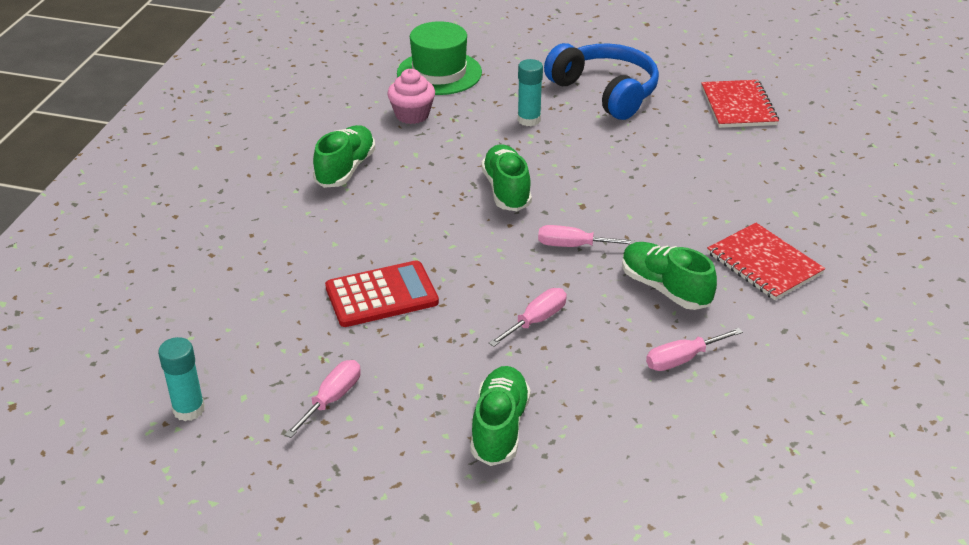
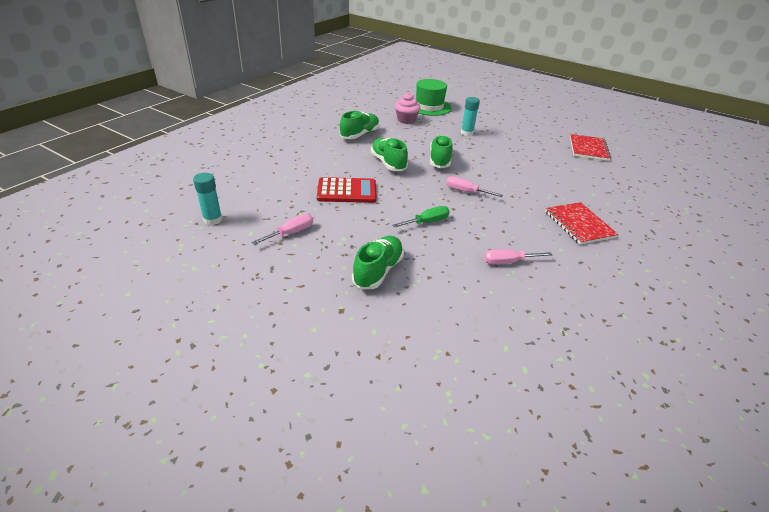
camera: 15 degrees right, 0 degrees up
(536, 320) = (427, 222): pink screwdriver -> green screwdriver
(605, 92) = (514, 129): blue headphones -> none
(665, 288) = (512, 223): green shoe -> green shoe (388, 163)

